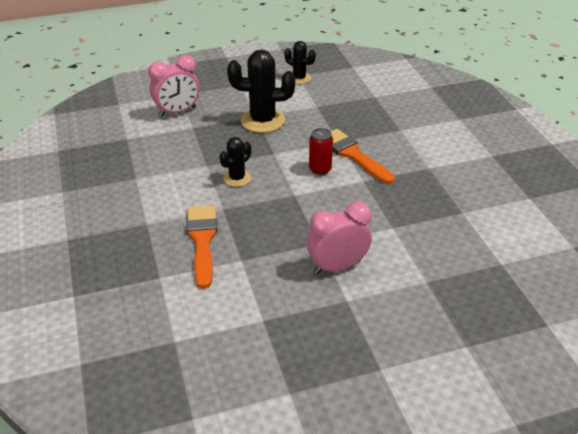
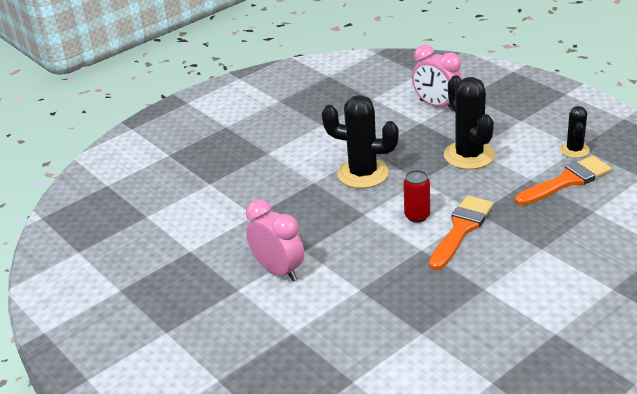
camera: 70 degrees right, 5 degrees down
(202, 240) = (265, 187): orange brush -> orange brush (566, 181)
(237, 178) = (363, 174): black cactus -> black cactus, size x1.76

